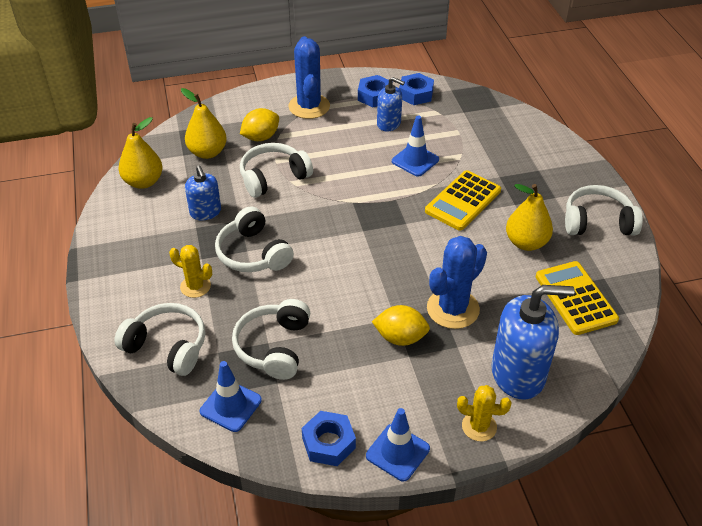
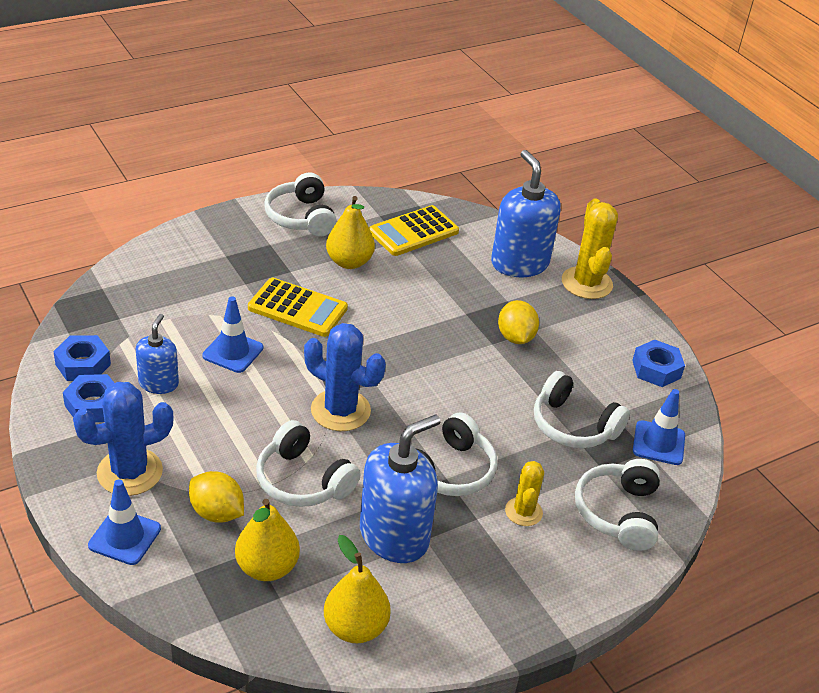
camera: 110 degrees left, 5 degrees down
(205, 212) = (394, 536): blue soap dispenser -> blue soap dispenser, size x1.76
(274, 347) = (573, 425): white headphones -> white headphones turned 45 degrees clockwise
(397, 452) = (639, 327): blue traffic cone -> blue traffic cone (124, 537)
(453, 309) = (462, 306): blue cactus -> blue cactus (340, 410)
(479, 426) = (586, 283): yellow cactus -> yellow cactus, size x1.69

